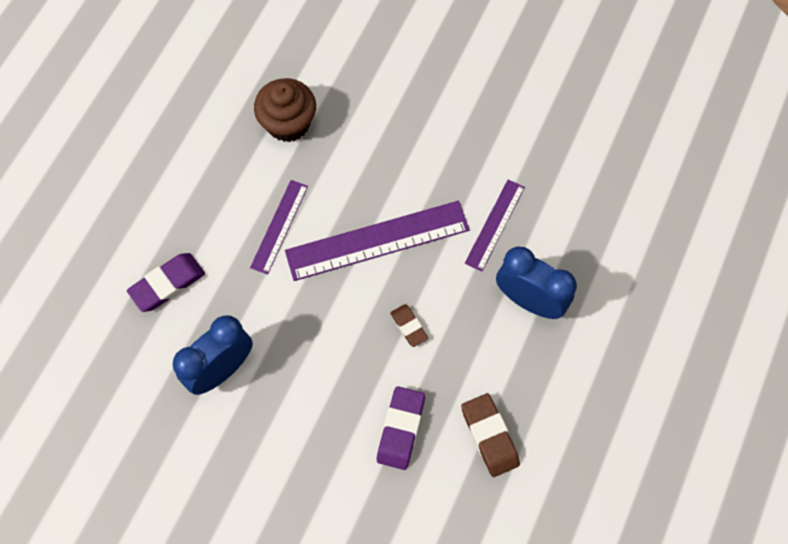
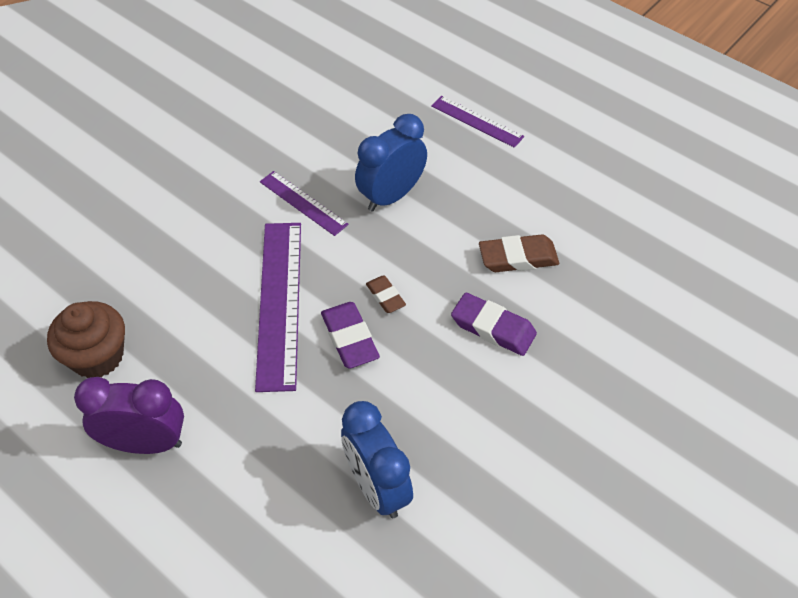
camera: 75 degrees left, 15 degrees down
(167, 284) = (248, 528): purple eraser -> purple eraser (350, 338)
(221, 187) = (145, 443): none -> purple clock
(279, 226) = (223, 391): purple ruler -> purple ruler (477, 121)
(409, 326) = (385, 296): brown eraser -> brown eraser turned 75 degrees clockwise

